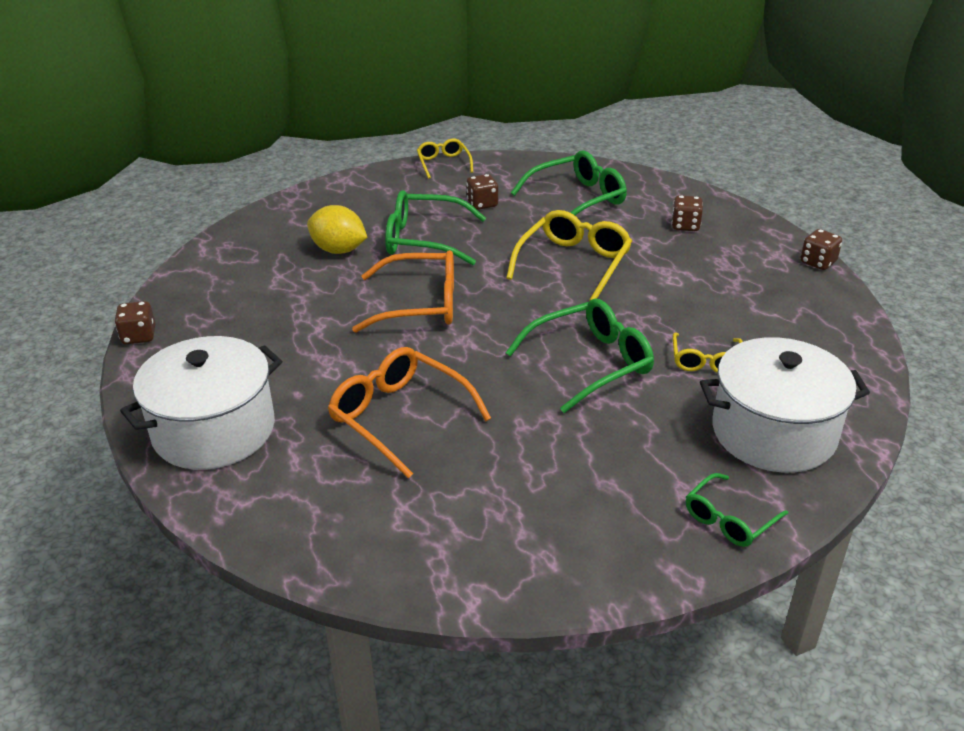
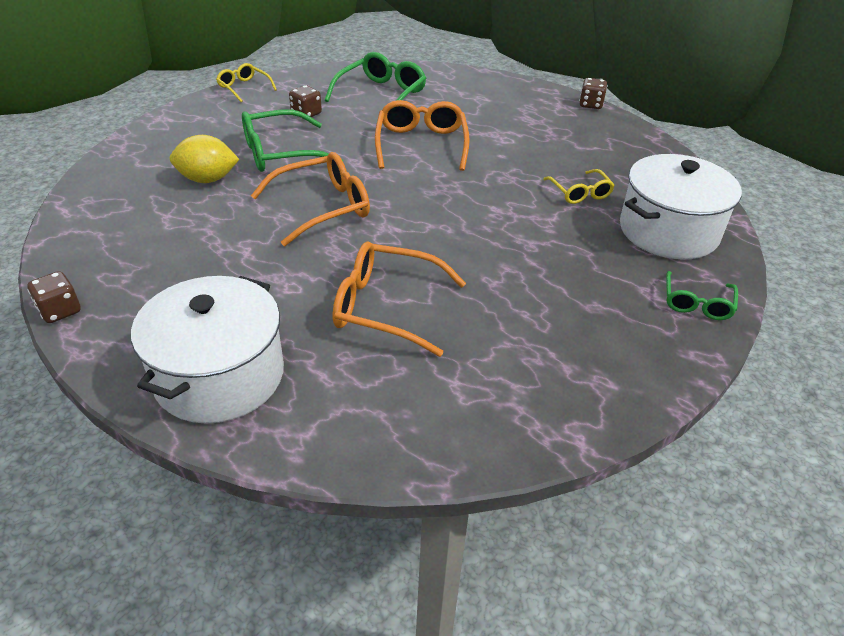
camera: 30 degrees left, 5 degrees up
(574, 263) = (421, 144): yellow glasses -> orange glasses
(591, 363) = (501, 217): green glasses -> none
(685, 226) = (479, 98): brown dice -> none

